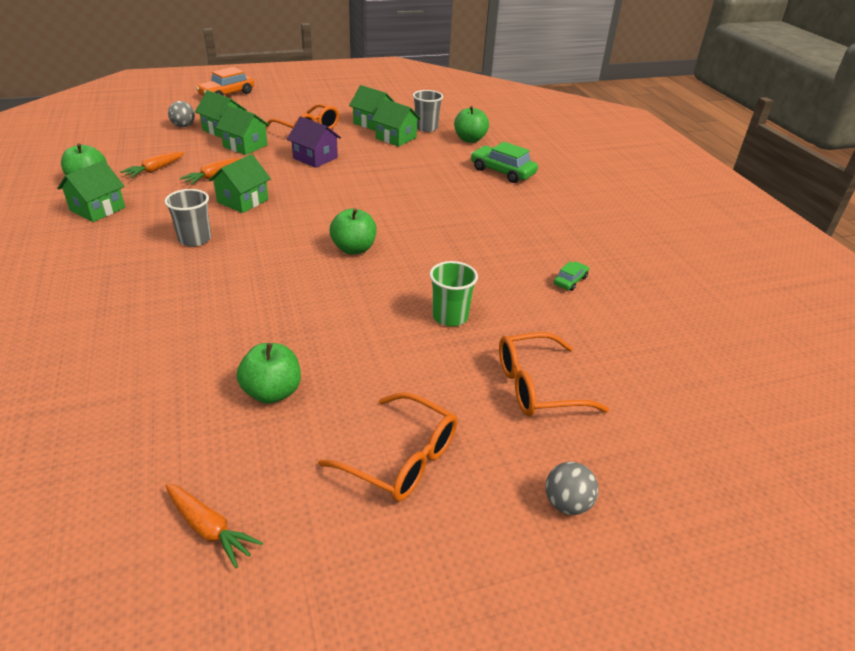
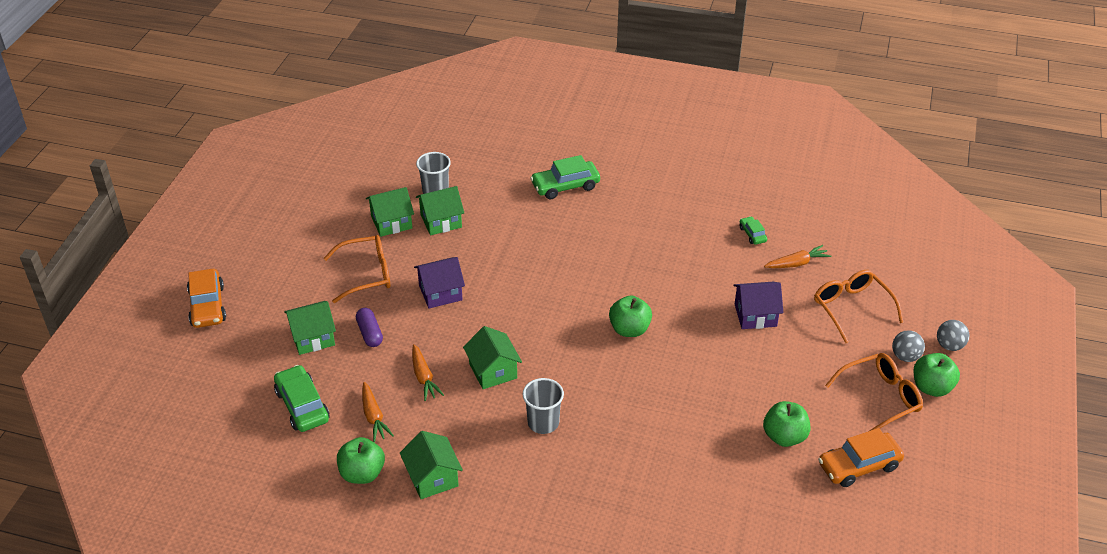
camera: 55 degrees left, 5 degrees up
(150, 144) = (302, 406): none -> green car
(183, 126) = (274, 367): grey ball -> grey ball (905, 356)
(209, 529) = (890, 501): orange carrot -> orange carrot (796, 263)
(245, 146) = (370, 333): green house -> purple capsule
(261, 474) = (859, 466): none -> orange car
(450, 316) = (755, 315): green cup -> purple house
(470, 139) = (485, 175): green apple -> green apple (931, 387)
(538, 386) = (852, 309): orange glasses -> orange glasses turned 135 degrees clockwise

